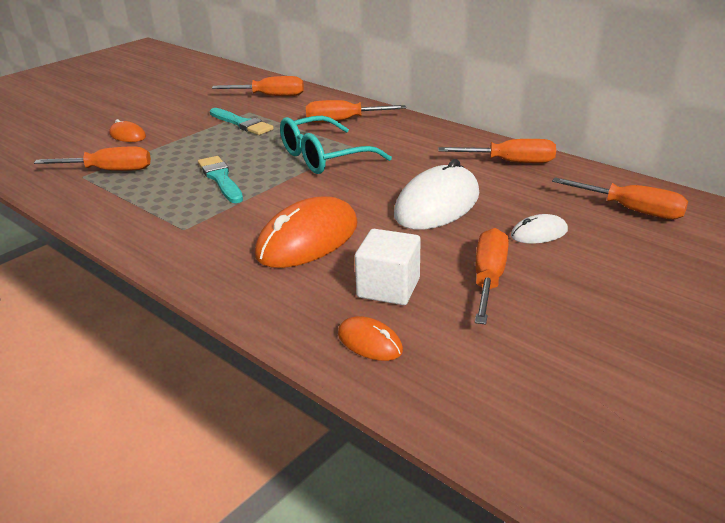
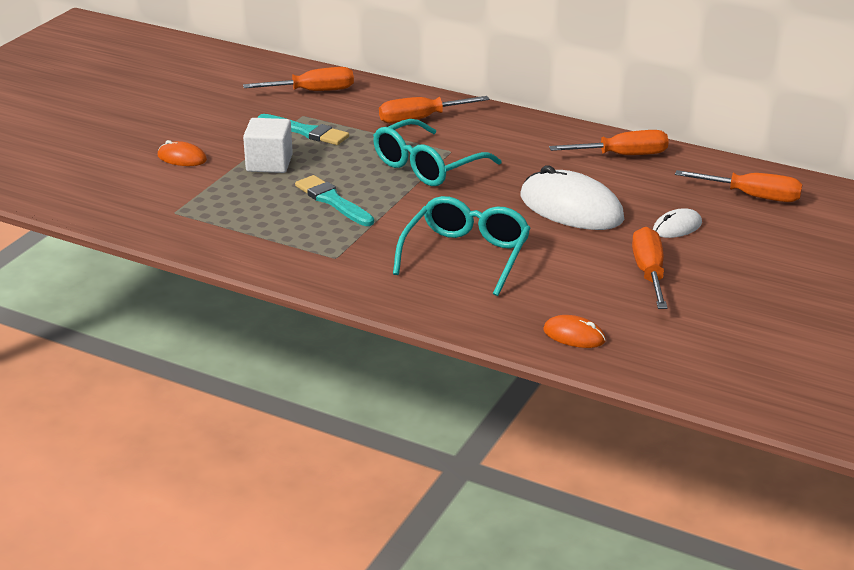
camera: 15 degrees left, 0 degrees up
(109, 171) = (200, 203): orange screwdriver -> none
(308, 239) = (466, 255): orange mouse -> turquoise glasses
(388, 288) = (566, 290): white cube -> white cube (269, 163)
(437, 204) = (571, 208): white mouse -> white mouse turned 75 degrees counterclockwise

